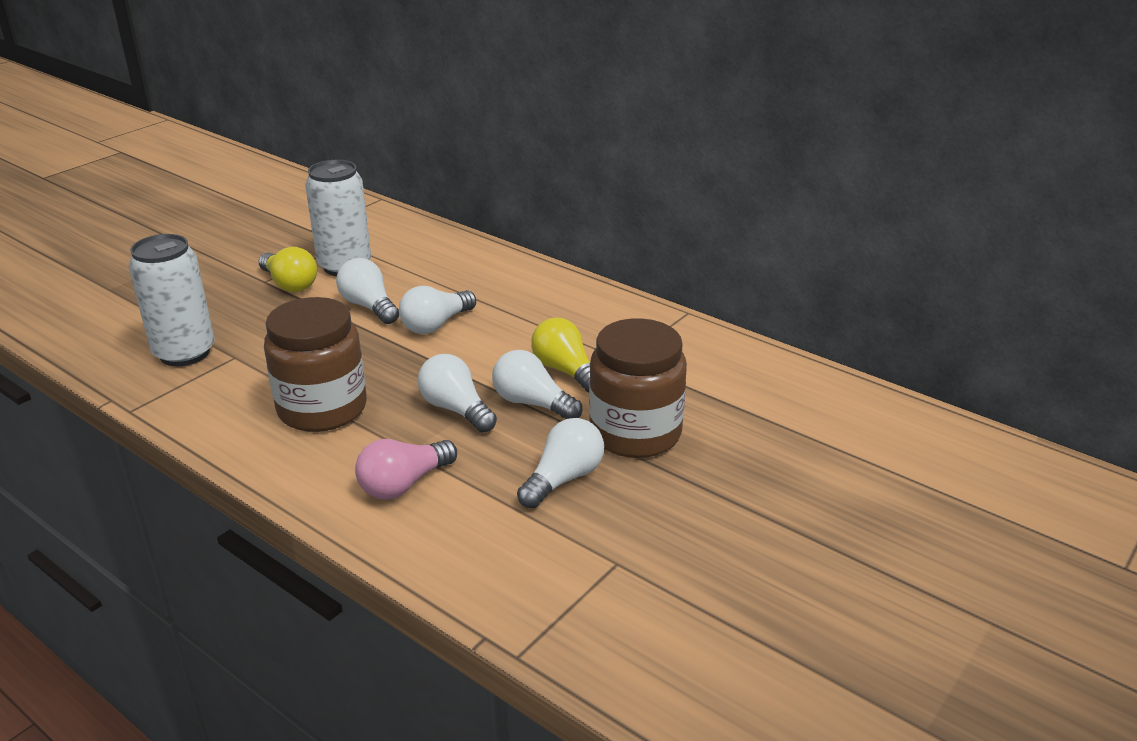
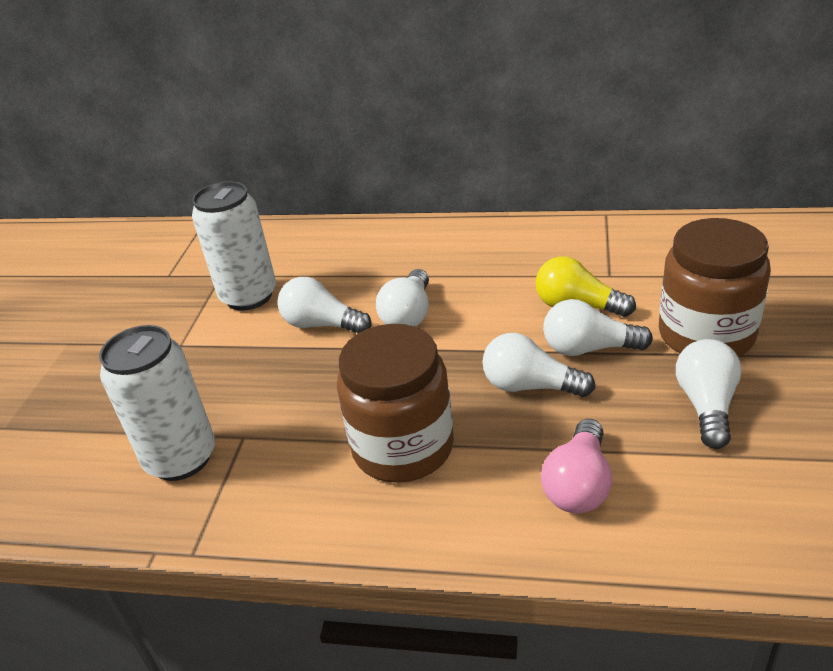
camera: 25 degrees left, 5 degrees up
(289, 284) = (212, 336): yellow light bulb -> none

